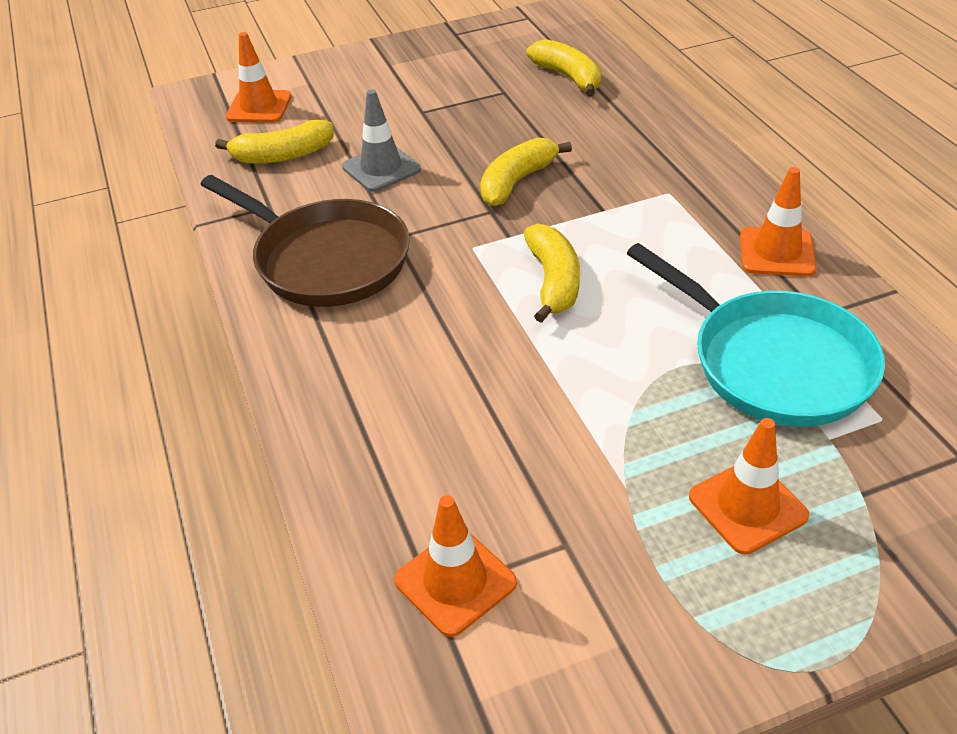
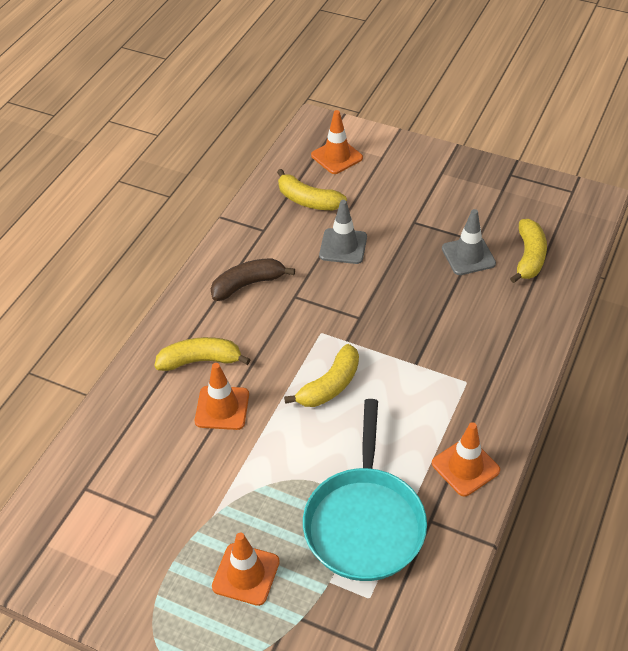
camera: 45 degrees right, 5 degrees up
(325, 259) = (248, 284): brown pan -> brown banana
(455, 581) = (98, 491): orange traffic cone -> orange traffic cone (222, 408)
(515, 106) = (468, 256): none -> grey traffic cone
(517, 181) = (397, 309): yellow banana -> yellow banana (200, 361)

